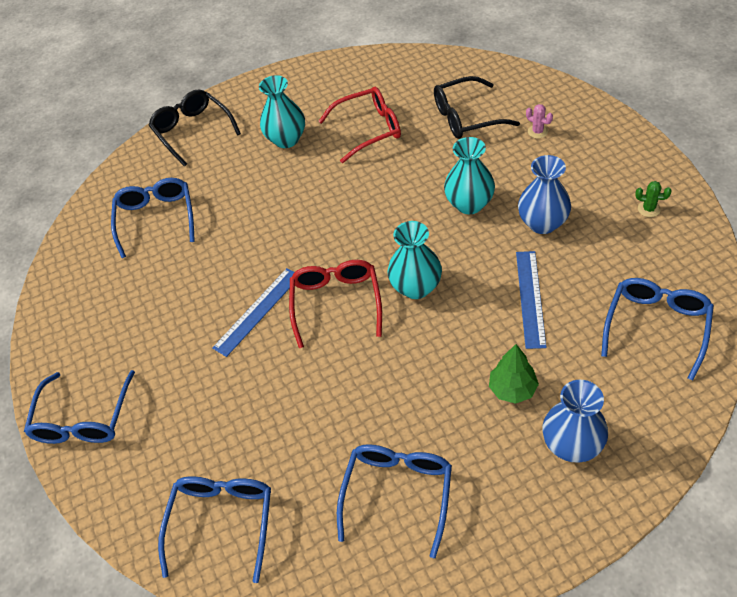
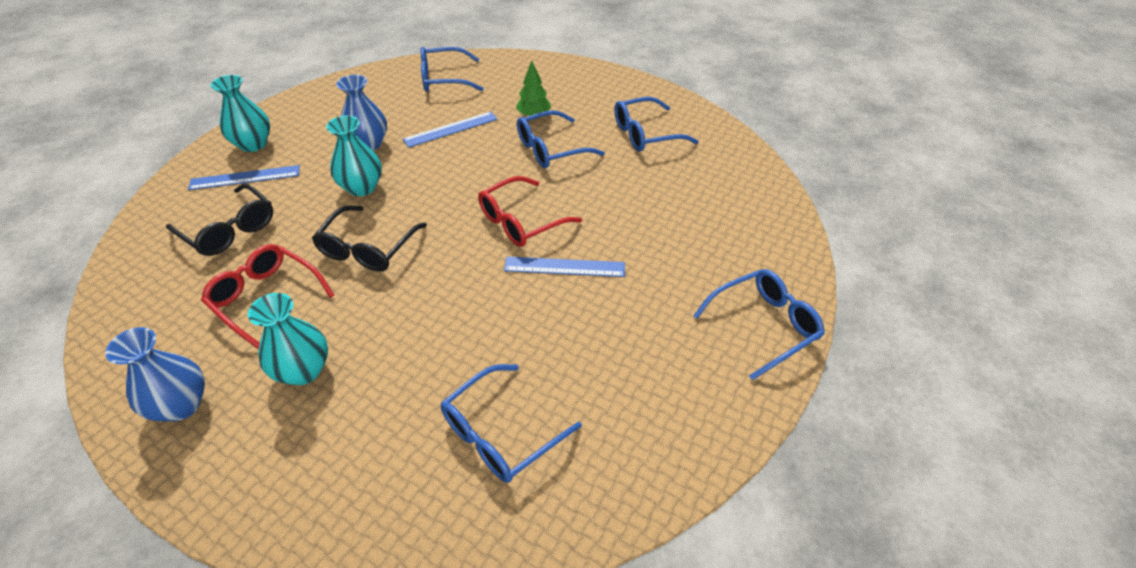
camera: 130 degrees left, 5 degrees down
(192, 131) = (311, 504): black glasses -> black glasses (367, 249)
(222, 521) = (741, 196): blue glasses -> blue glasses (550, 149)
(416, 287) = (475, 184): turquoise vase -> turquoise vase (253, 144)
(537, 131) = (245, 178): pink cactus -> blue ruler
(572, 445) = (555, 86): blue vase -> blue vase (181, 405)
(649, 209) = (331, 103): green cactus -> none

